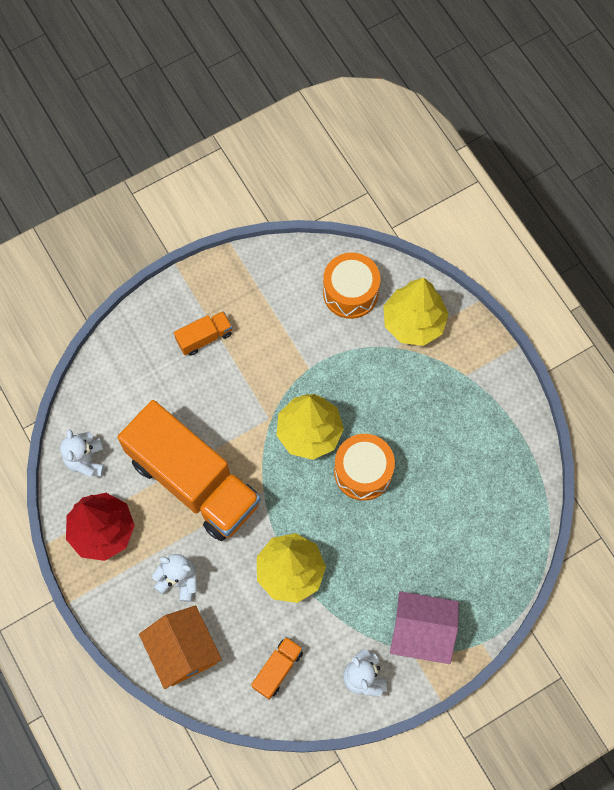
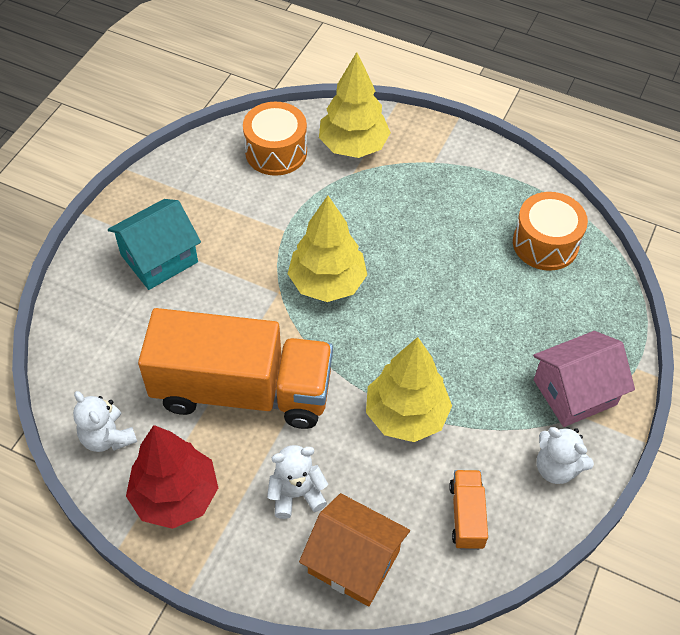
camera: 35 degrees left, 15 degrees down
(204, 337) = (159, 258): orange truck -> turquoise house
(363, 472) = (405, 287): orange drum -> orange drum (545, 244)

